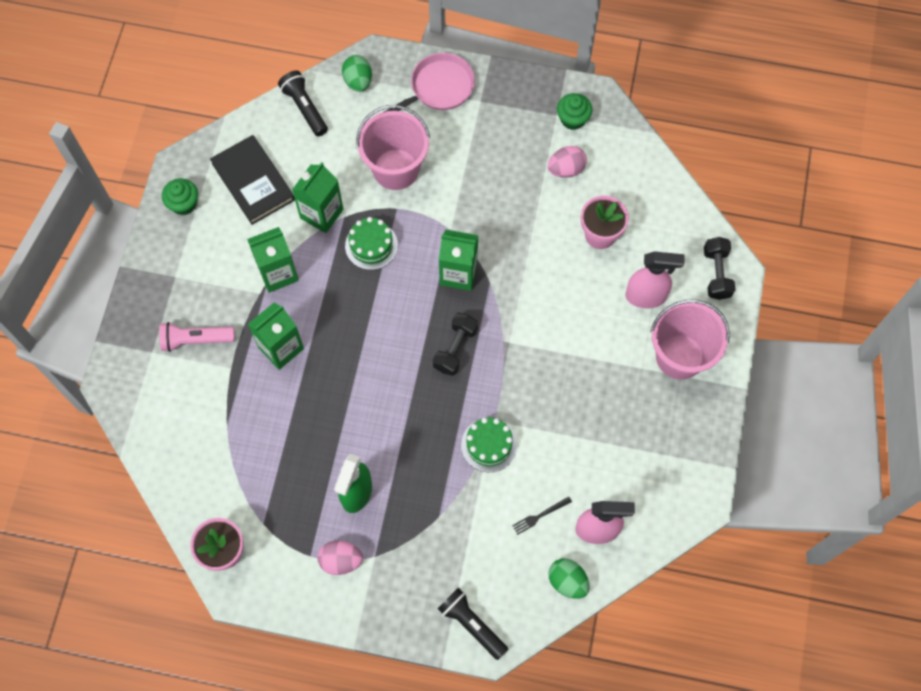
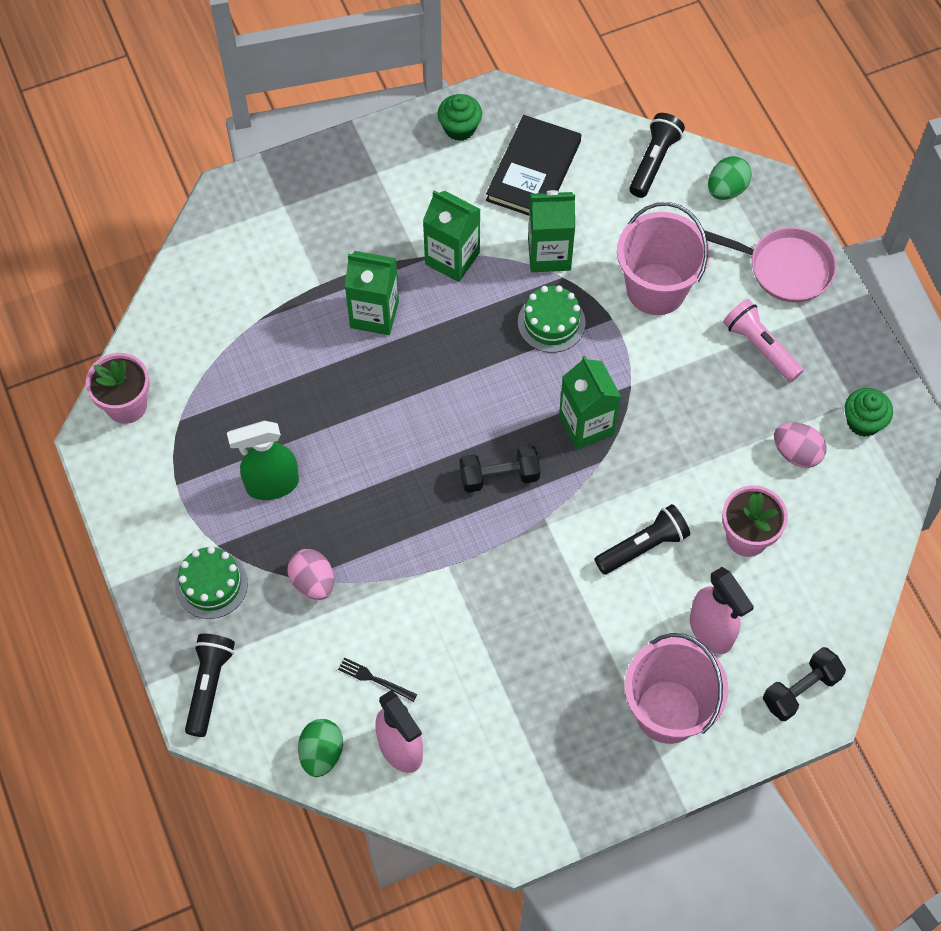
camera: 55 degrees right, 5 degrees down
(195, 340) = (325, 234): pink flashlight -> pink flashlight (760, 346)
(341, 560) = (191, 516): pink egg -> pink egg (313, 582)
(489, 445) = (416, 578): green cake -> green cake (211, 584)
(564, 297) = (643, 546): none -> black flashlight

